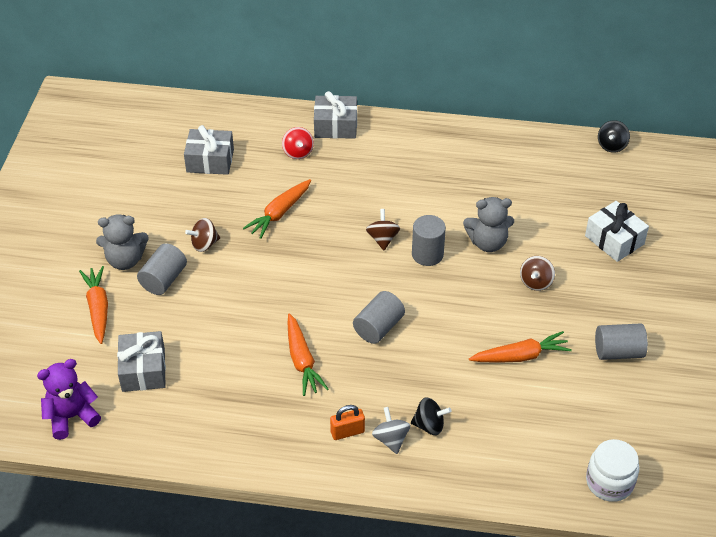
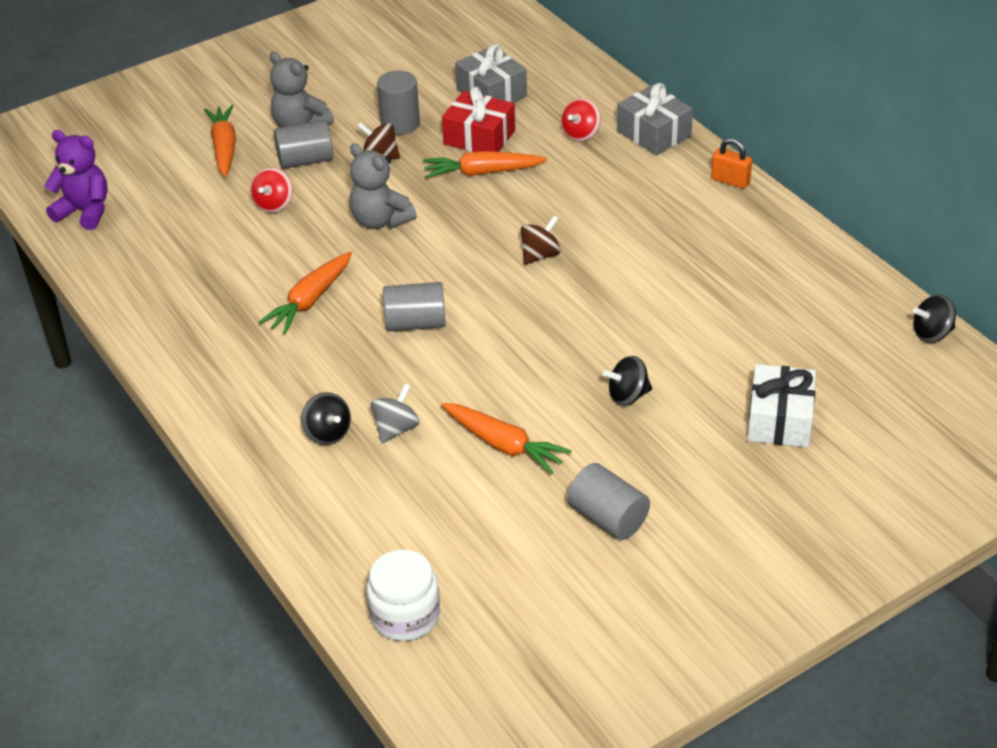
camera: 50 degrees right, 5 degrees down
(98, 308) = (224, 148): orange carrot -> orange carrot turned 45 degrees counterclockwise
(143, 370) = (184, 216): grey gift -> none
(188, 321) = (273, 204): none -> red spinning top
(245, 193) = (479, 137): none -> red gift
(347, 432) = (254, 383): orange padlock -> orange padlock (730, 181)
(391, 439) = (279, 417): grey spinning top -> grey spinning top (396, 428)
(427, 254) = (560, 297): grey cylinder -> grey cylinder (400, 124)
(487, 243) = (637, 328): grey teddy bear -> grey teddy bear (380, 221)
(536, 282) = (627, 396): brown spinning top -> black spinning top

